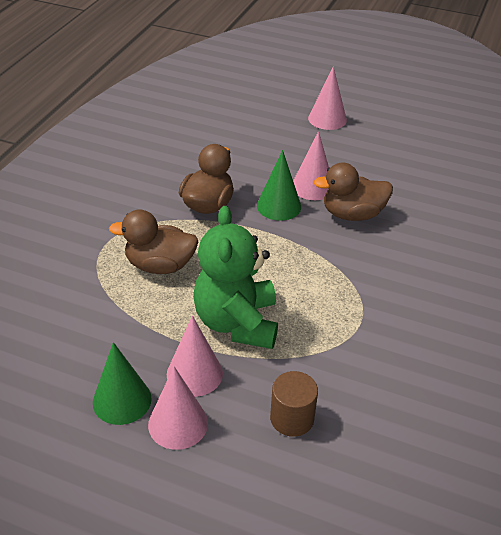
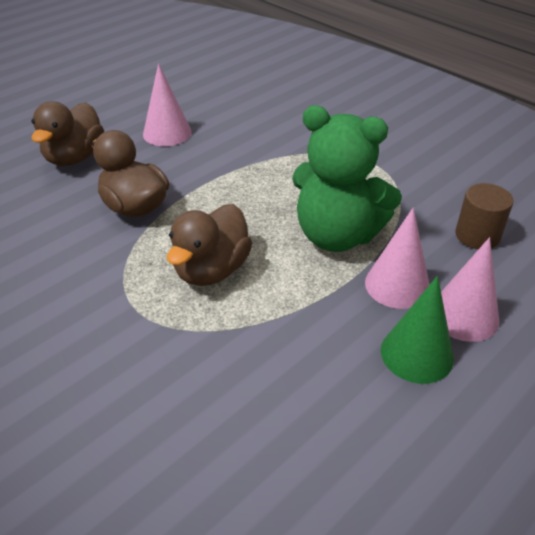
camera: 65 degrees left, 0 degrees up
(279, 206) = (179, 161): green cone -> none
(327, 119) = (68, 94): pink cone -> none
(352, 214) = (227, 124): brown duck -> brown duck (75, 157)

